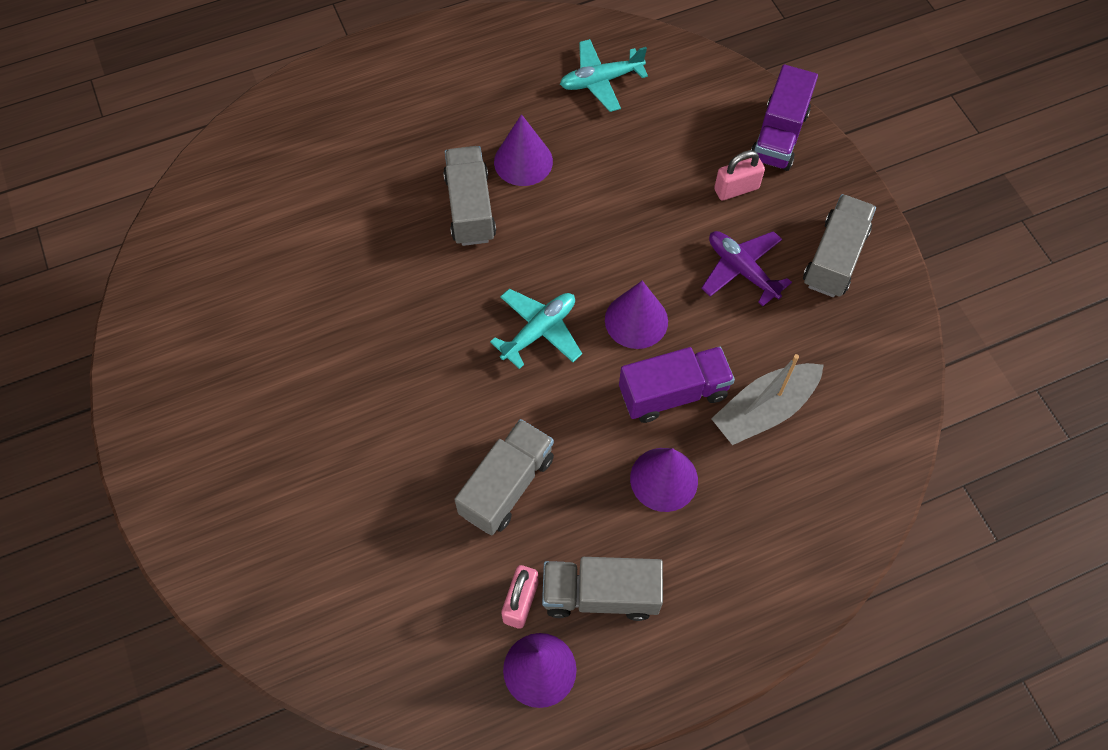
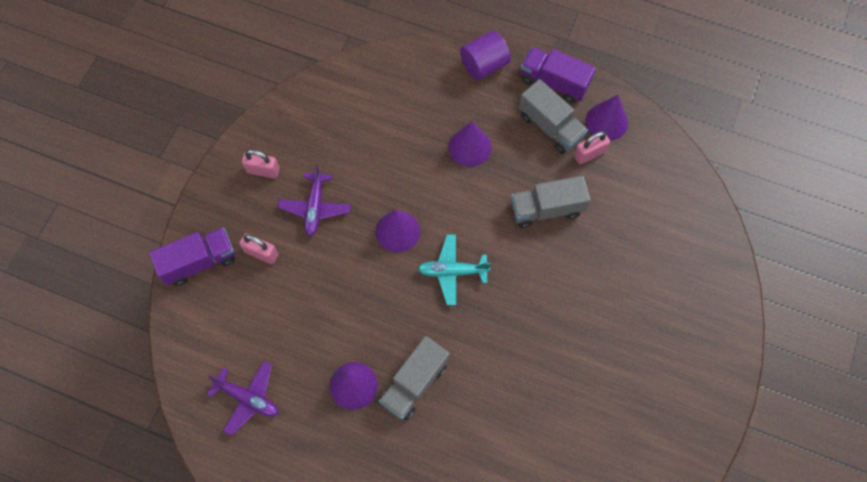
camera: 135 degrees left, 5 degrees up
(601, 81) = (248, 398): turquoise plane -> purple plane
(673, 393) = (421, 180): purple truck -> purple truck (554, 82)
(761, 602) = (484, 65): none -> purple cylinder
(764, 410) = (388, 134): grey boat -> none
(834, 258) = (263, 170): grey truck -> pink padlock

